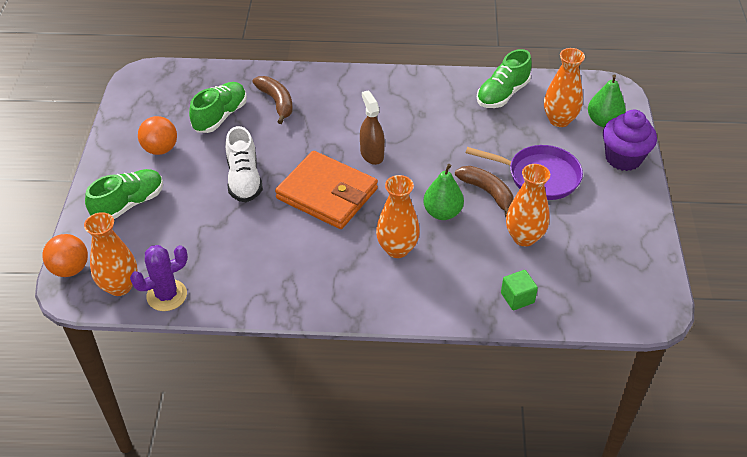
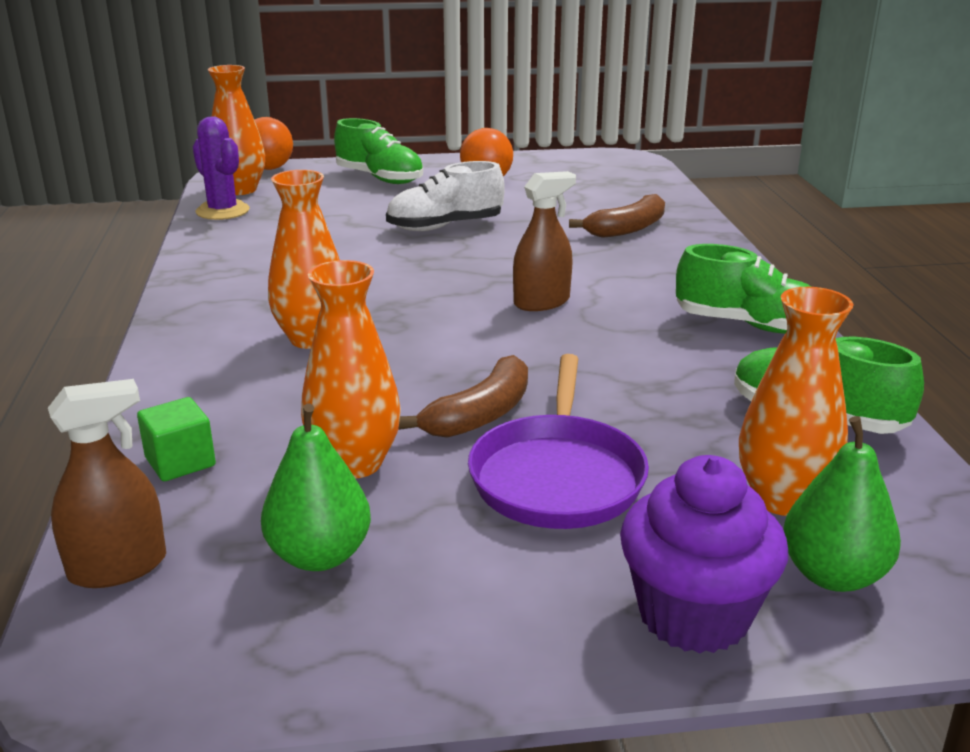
camera: 80 degrees right, 20 degrees down
(220, 116) = (571, 201): green shoe -> green shoe (748, 325)
(327, 194) = (431, 278): orange wallet -> none
(442, 212) = (410, 372): green pear -> green pear (319, 555)
(594, 312) = (118, 567): none -> brown spray bottle

